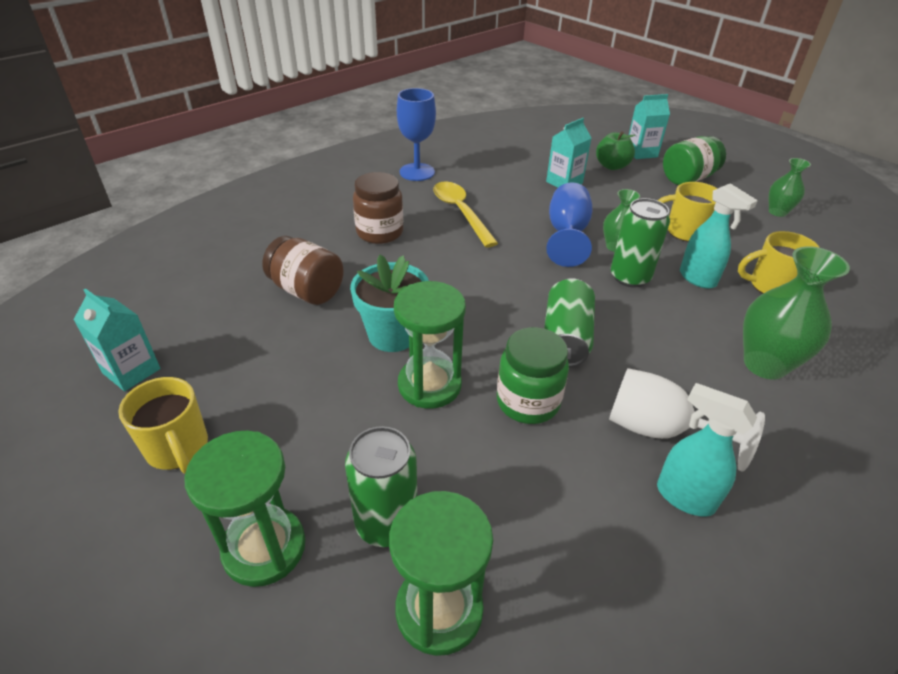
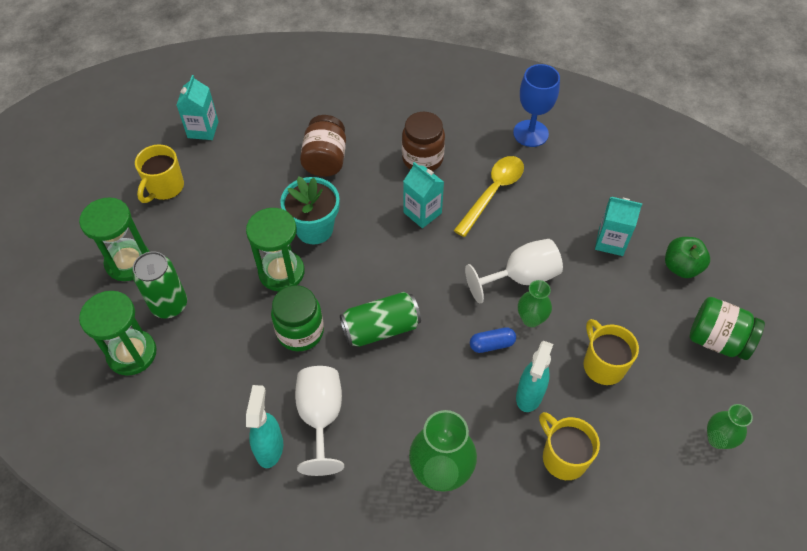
camera: 60 degrees right, 15 degrees up
(567, 234) = (521, 277): blue goblet -> white goblet
(630, 277) = (491, 344): green can -> blue capsule
(641, 153) = (738, 282): turquoise carton -> turquoise carton (422, 213)

